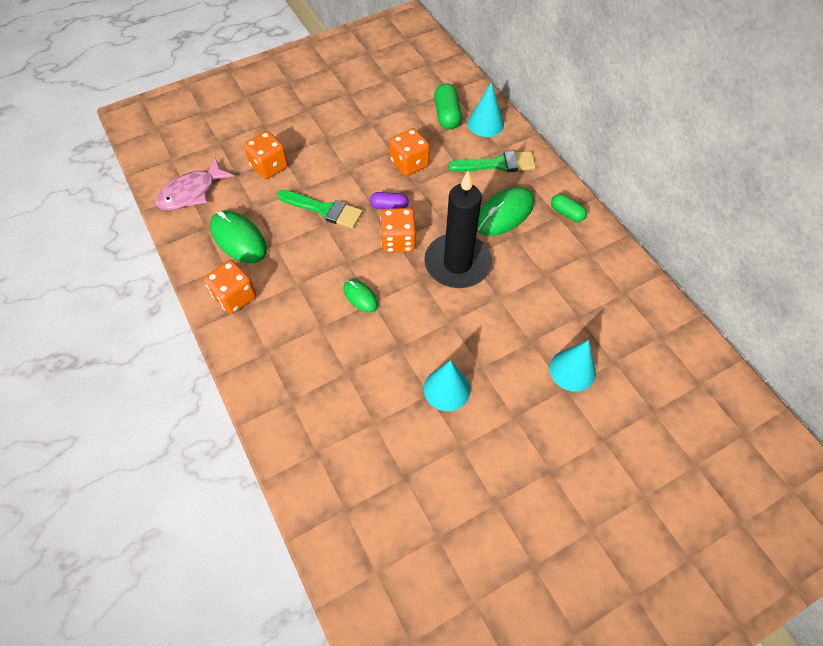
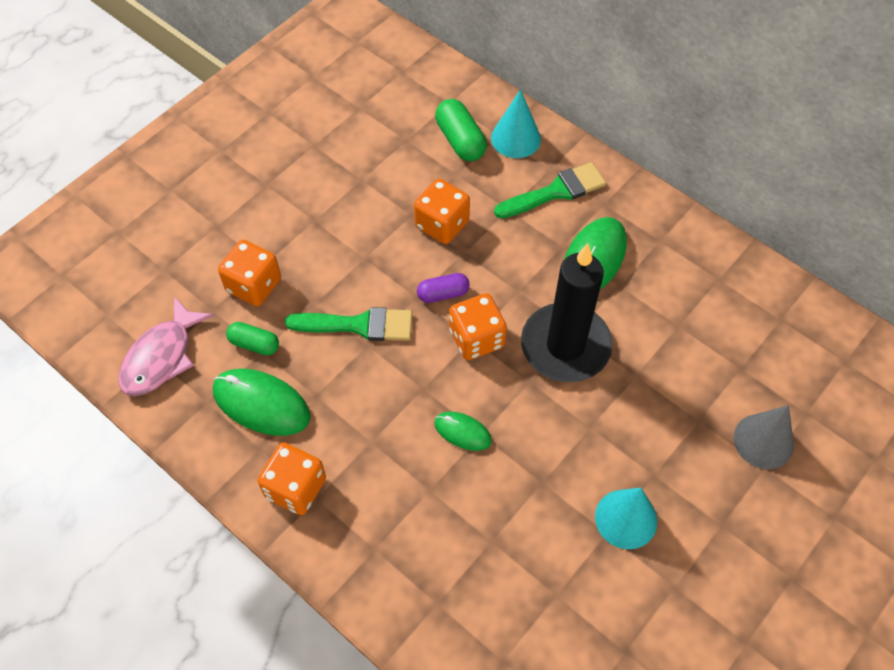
camera: 20 degrees left, 0 degrees up
(567, 213) = (670, 234): green capsule -> green capsule (254, 344)
(572, 370) = (763, 441): turquoise cone -> grey cone

